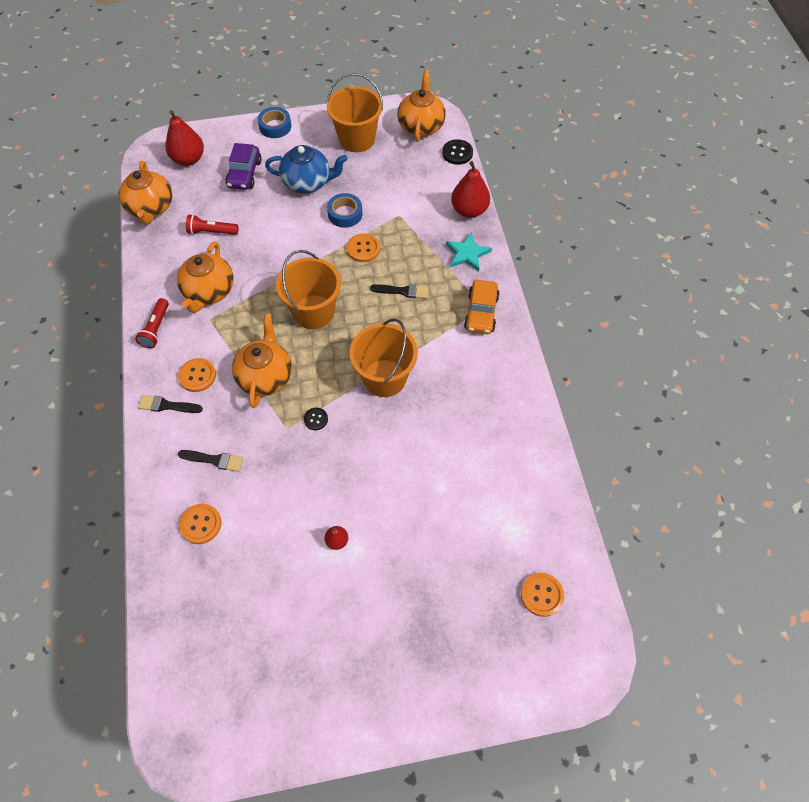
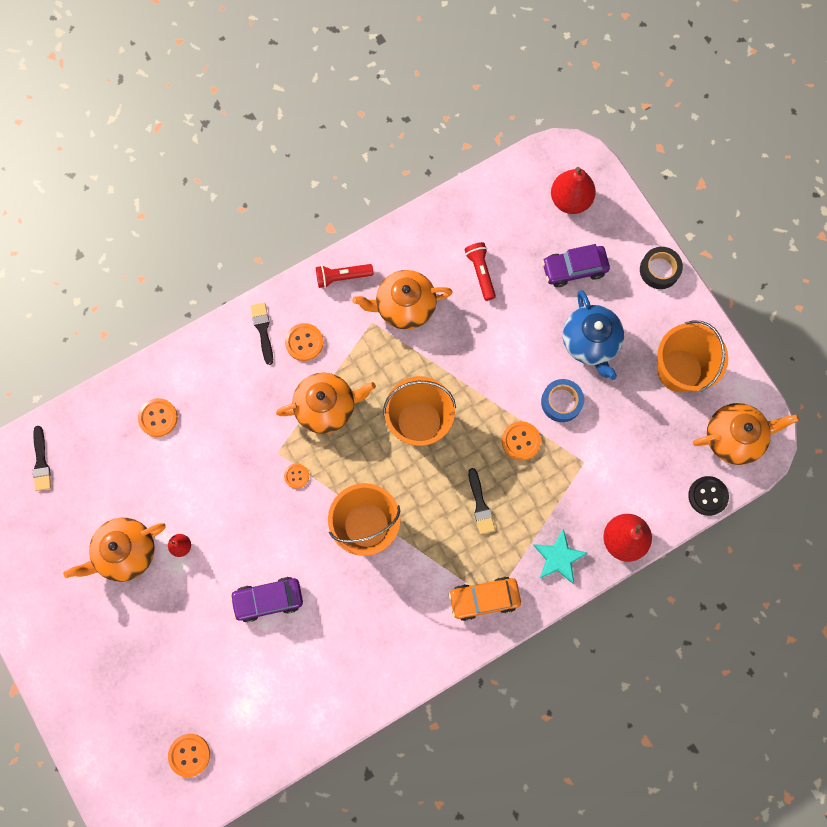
camera: 70 degrees right, 15 degrees up
(151, 208) = (487, 196): orange teapot -> orange teapot (126, 552)
(214, 460) = (222, 400): black brush -> black brush (41, 462)
(275, 126) = (659, 270): blue tape -> black tape
(316, 419) = (296, 476): black button -> orange button
(419, 478) = (268, 599): none -> purple car

